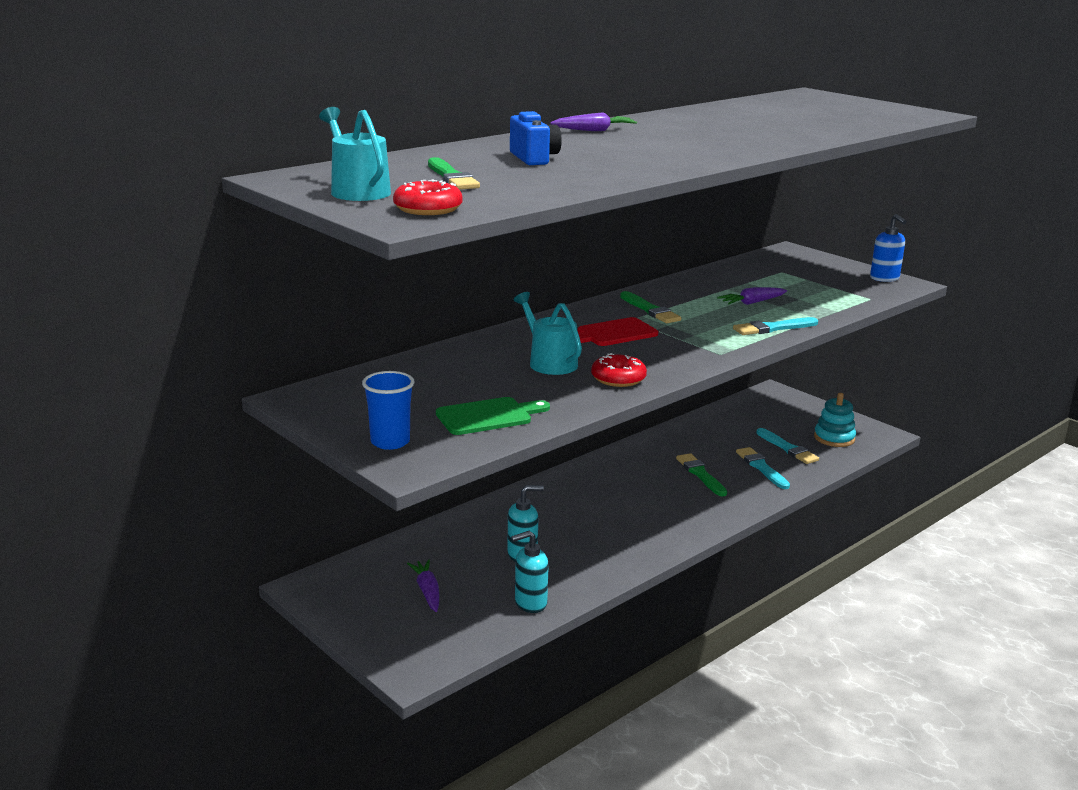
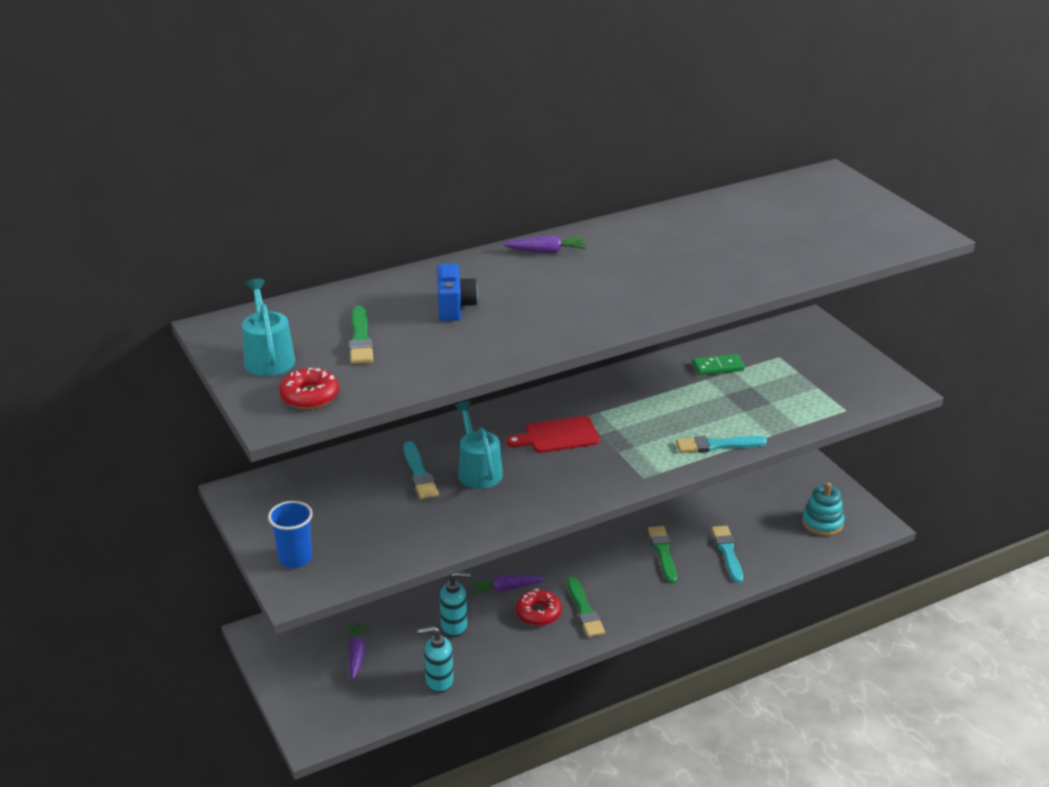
camera: 15 degrees right, 10 degrees up
(488, 416) = (390, 537): green cutting board -> none
(618, 378) = (529, 501): red donut -> red donut (538, 613)
(650, 310) = (611, 404): green brush -> green brush (584, 610)
(731, 281) = (718, 367): none -> green domino
(752, 303) = (719, 404): purple carrot -> purple carrot (505, 588)
(787, 448) = (767, 530): turquoise brush -> turquoise brush (419, 474)
(884, 278) = (882, 378): blue soap dispenser -> none

